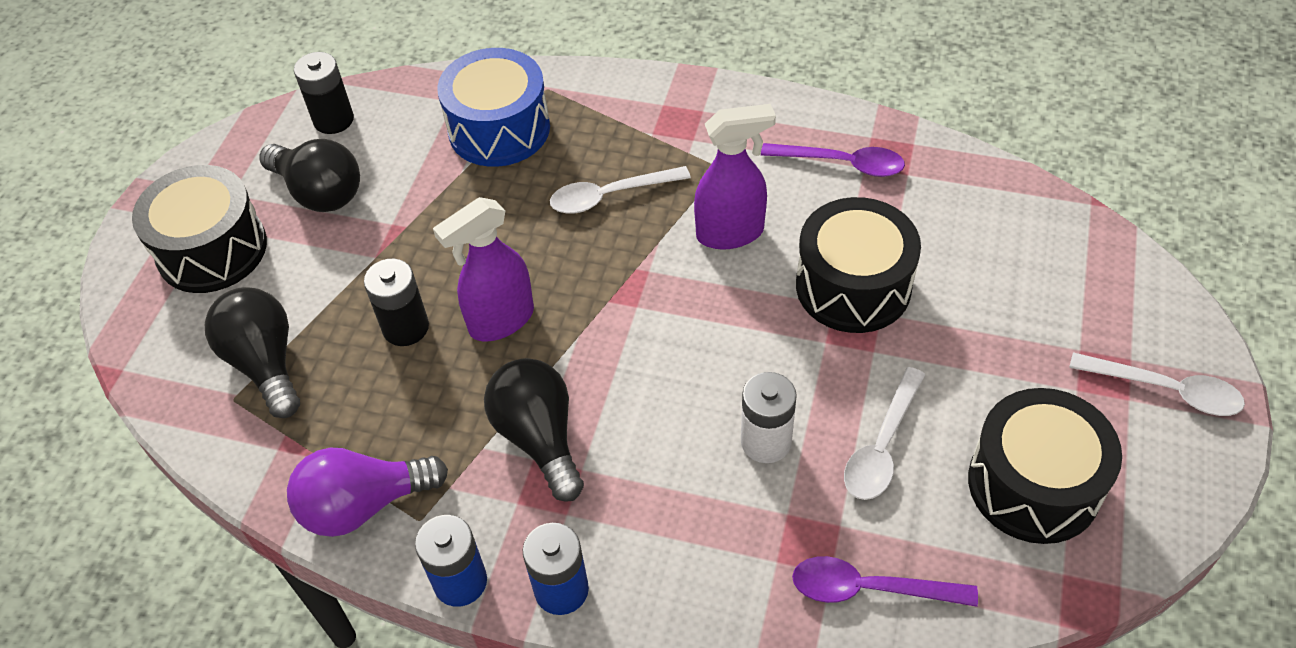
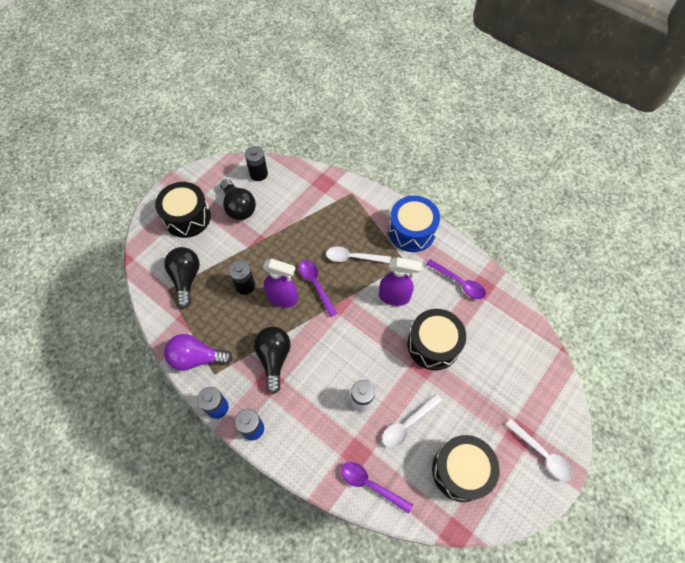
camera: 20 degrees right, 10 degrees up
(499, 129) = (323, 205): blue drum -> blue drum (411, 231)
(501, 321) = (283, 298): purple spray bottle -> purple spray bottle turned 150 degrees counterclockwise
(558, 271) = (316, 285): none -> purple spoon

